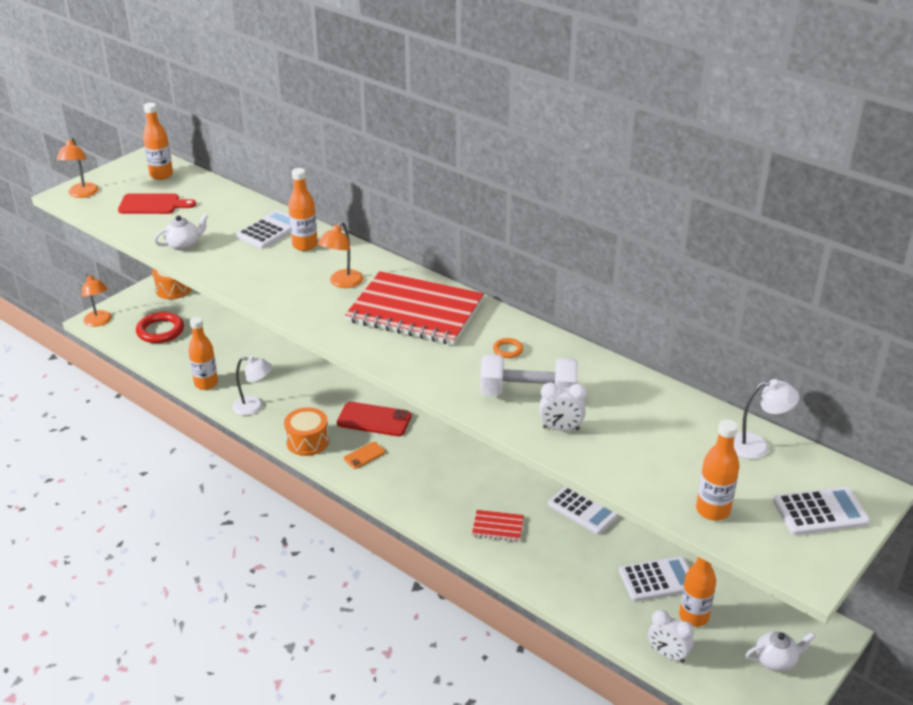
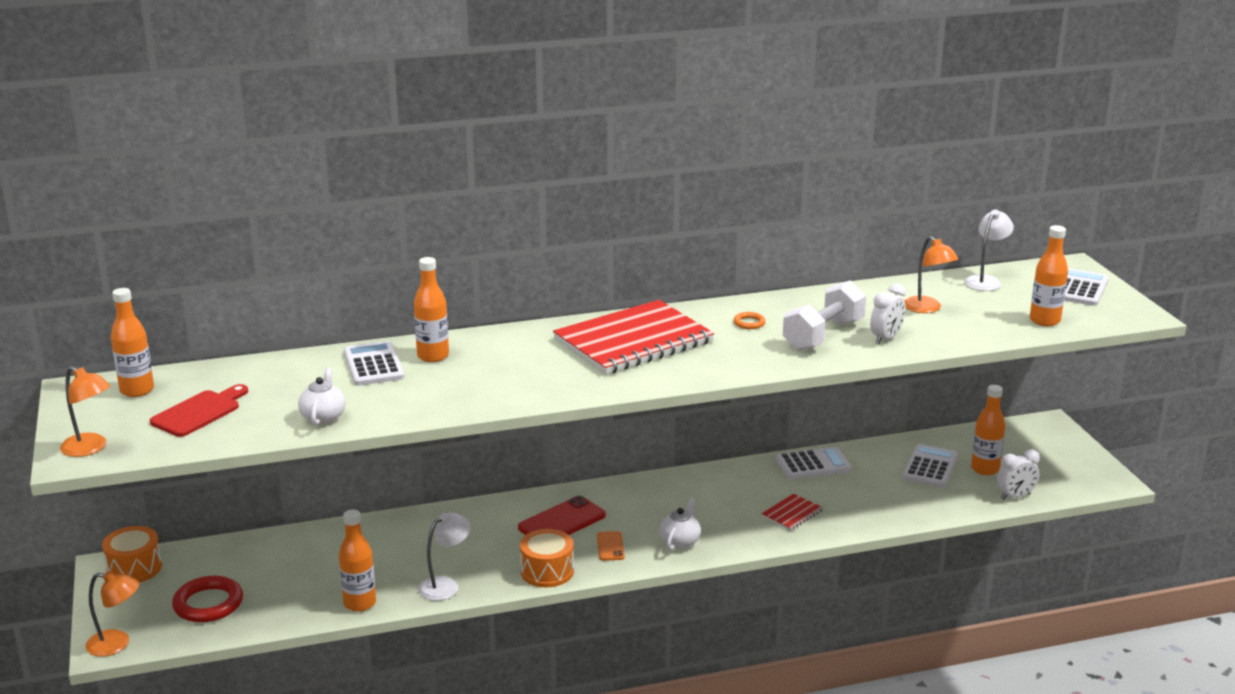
camera: 55 degrees left, 10 degrees down
(342, 283) = (534, 358): orange lamp -> orange lamp (927, 309)
(776, 661) = (1059, 456): white teapot -> white teapot (680, 541)

